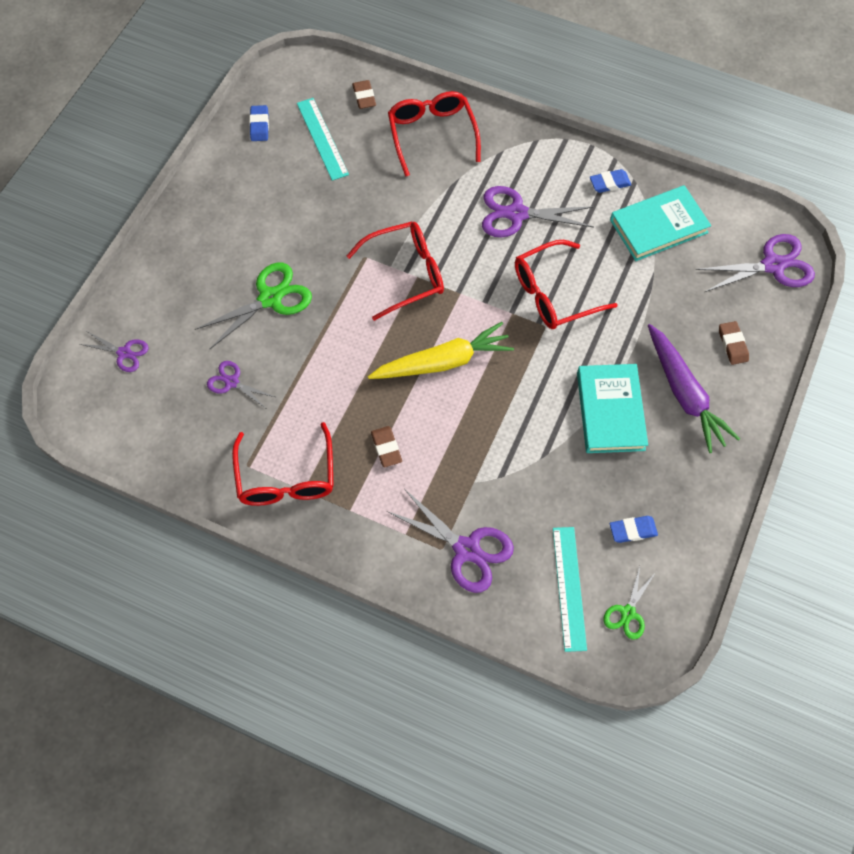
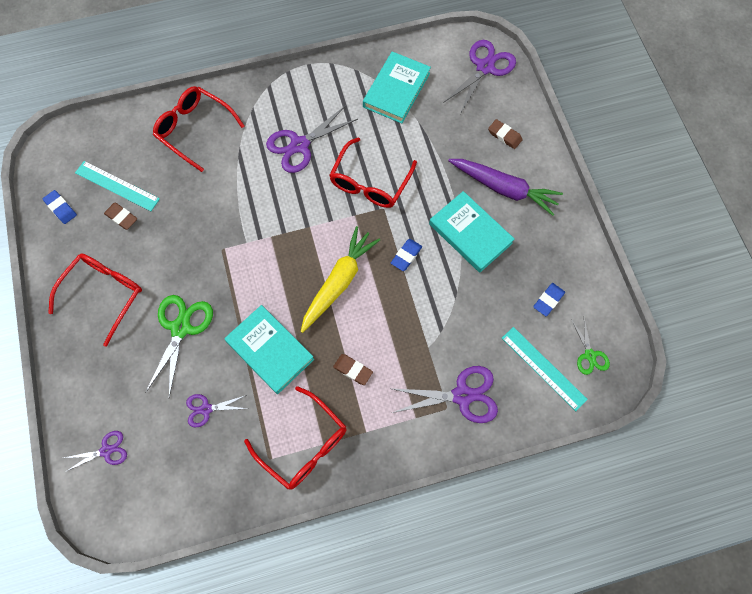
camera: 40 degrees left, 5 degrees up
(329, 375) = (270, 350): none -> turquoise book
(364, 97) = (121, 135): brown eraser -> brown eraser (121, 217)
(404, 274) = (260, 241): red glasses -> red glasses (103, 295)
(609, 183) = (341, 82): blue eraser -> blue eraser (406, 256)

